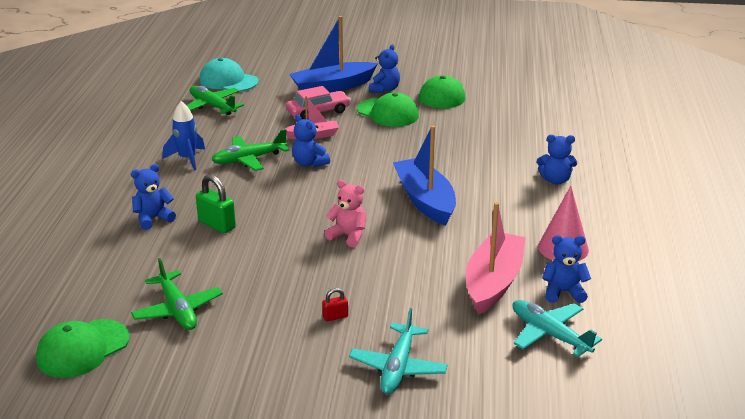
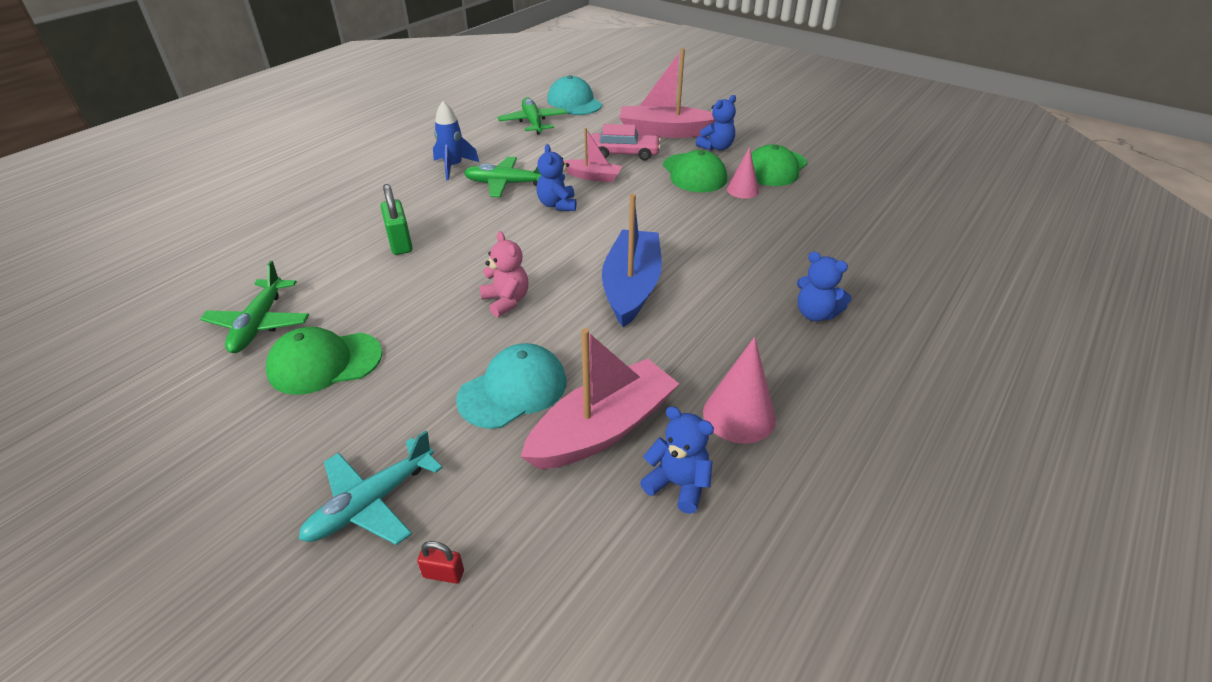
camera: 30 degrees right, 10 degrees up
(83, 349) = (138, 333): green cap -> green cap (325, 363)
(153, 219) = (356, 218): blue teddy bear -> none
(333, 87) = (665, 132): blue boat -> pink boat
(335, 317) = (384, 398): red padlock -> red padlock (443, 574)
(415, 282) = (513, 390): none -> turquoise cap
(435, 115) = (743, 190): none -> pink cone
(549, 334) = (597, 545): turquoise plane -> none

